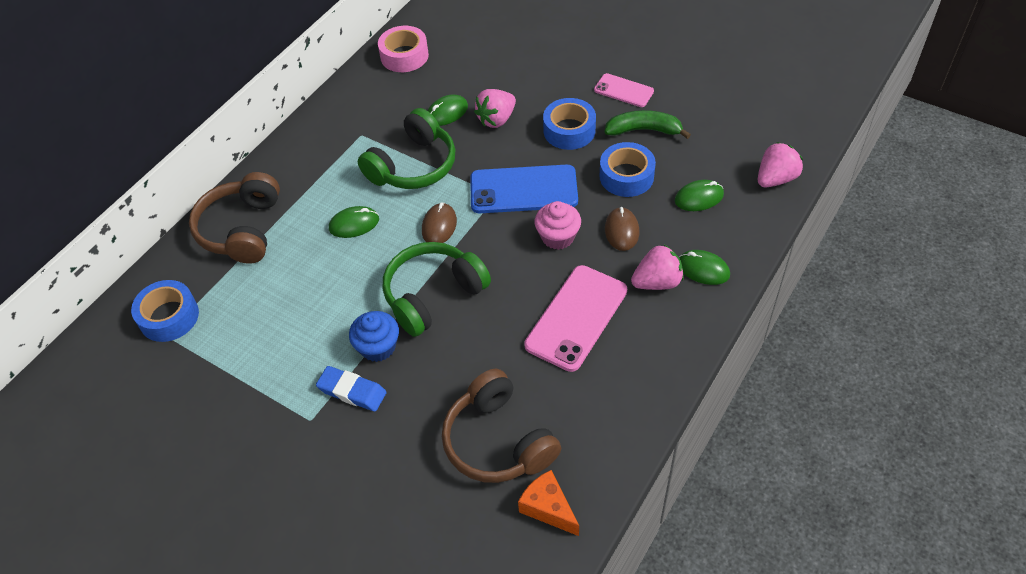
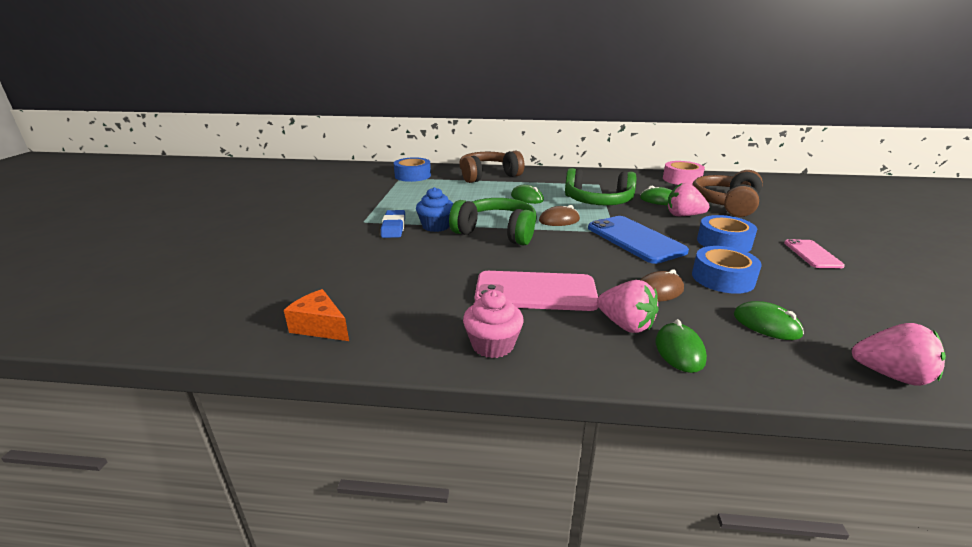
camera: 60 degrees right, 25 degrees down
(498, 441) = (380, 287): brown headphones -> brown headphones (726, 204)
(548, 508) = (320, 327): orange cheese -> orange cheese turned 75 degrees counterclockwise
(558, 237) = (609, 263): pink cupcake -> pink cupcake (493, 345)
(644, 130) = (789, 274): green banana -> none

